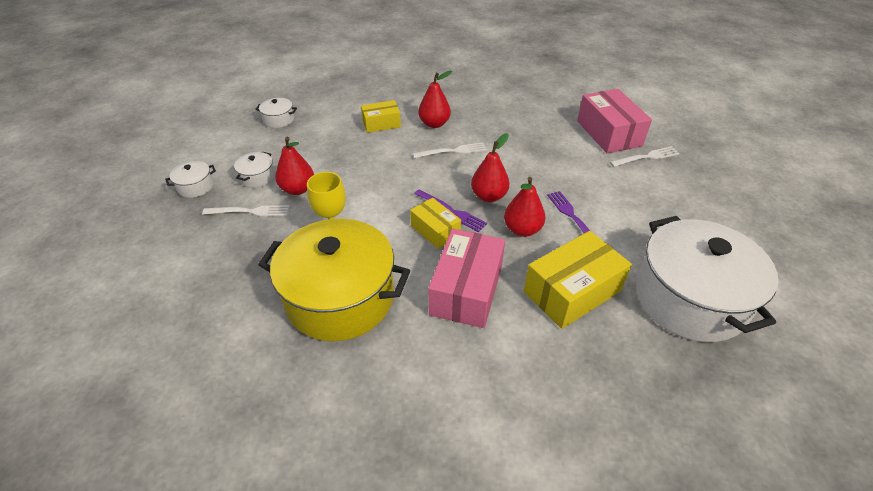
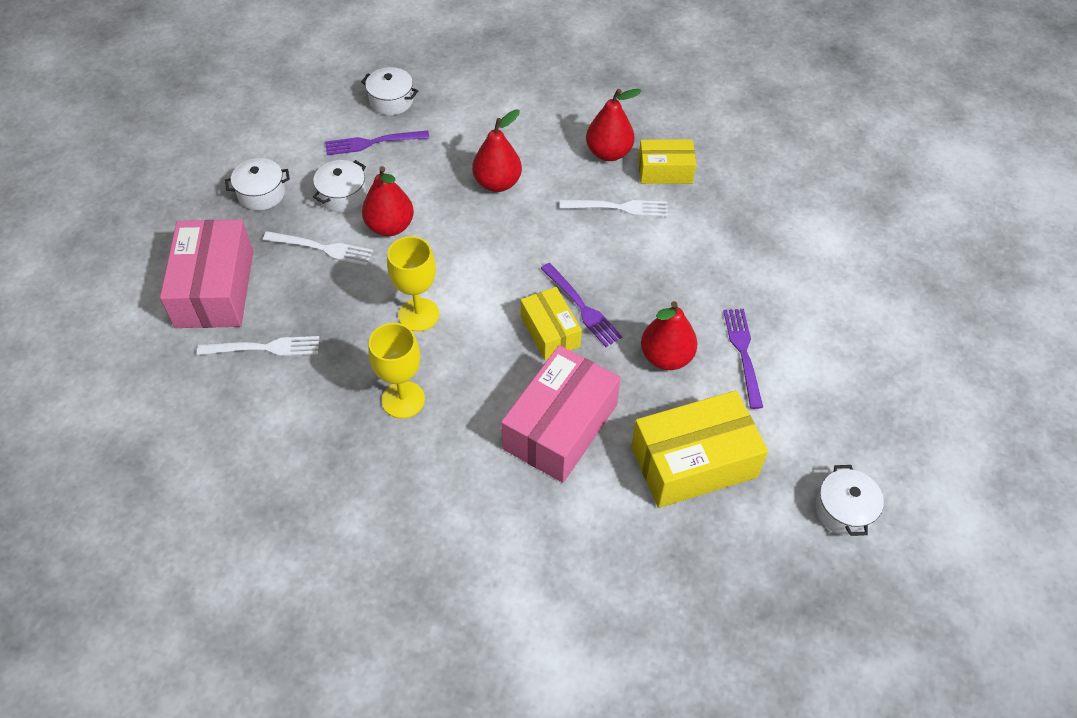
camera: 15 degrees right, 10 degrees up
(271, 144) = (372, 143): none -> purple fork
(340, 298) = (403, 399): yellow pot -> yellow goblet
(381, 124) = (532, 137): yellow box -> yellow box (665, 171)
(489, 196) = (641, 294): red pear -> red pear (497, 183)
(608, 133) = (863, 224): pink box -> pink box (215, 289)
(647, 157) = (901, 279): white fork -> white fork (265, 348)
(689, 299) = (844, 510): white pot -> white pot, size x0.40

